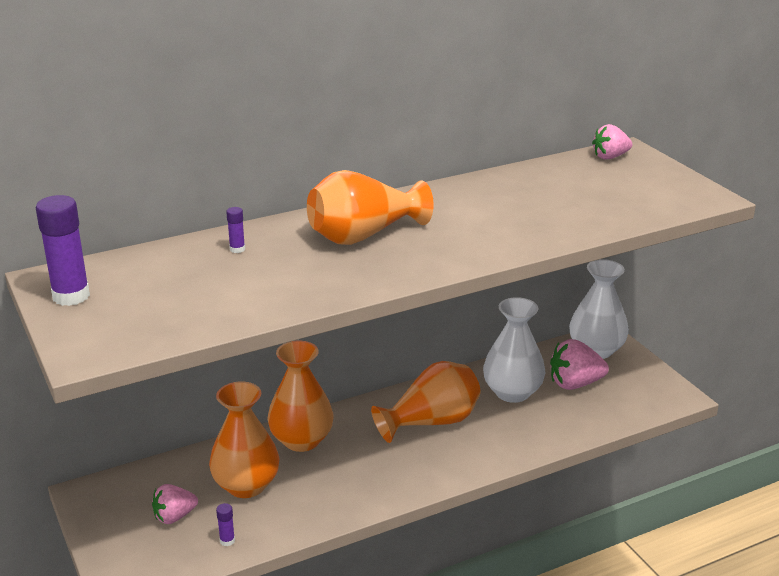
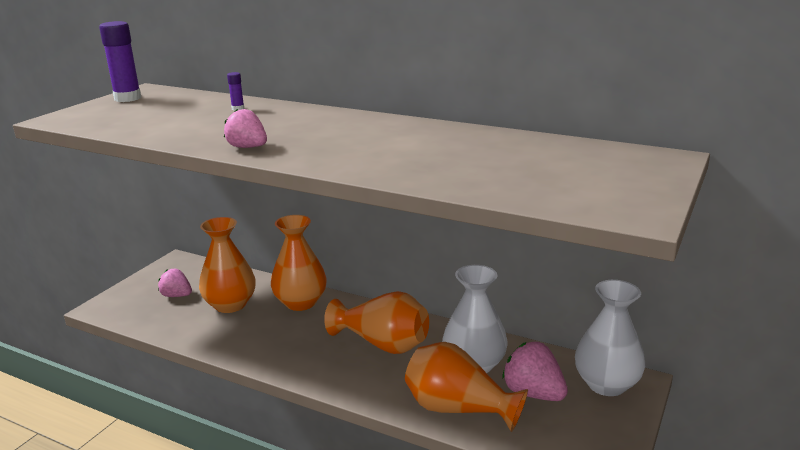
camera: 55 degrees right, 5 degrees down
(227, 541) = (166, 323): purple glue stick -> none
(363, 236) = (308, 128): orange vase -> orange vase (458, 409)
(610, 157) = (632, 155): pink strawberry -> pink strawberry (248, 147)

